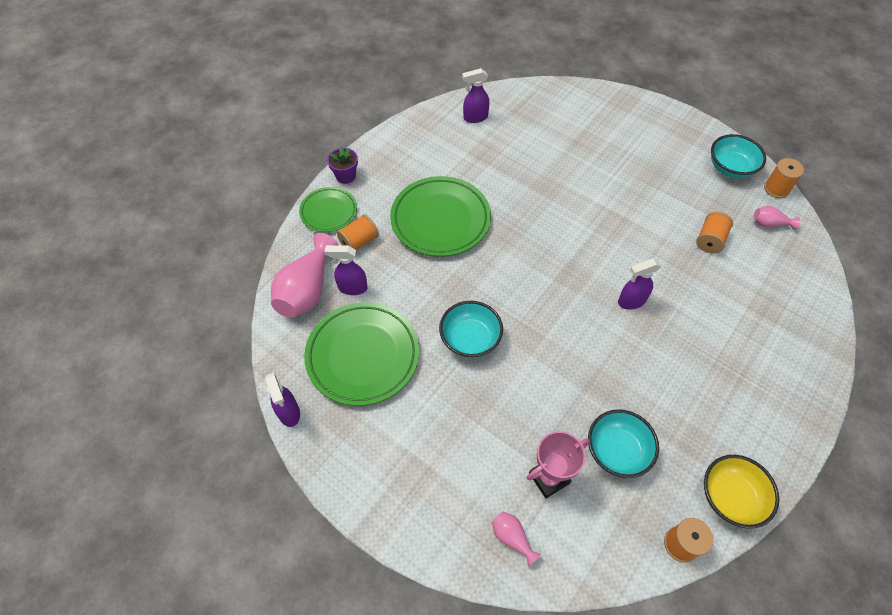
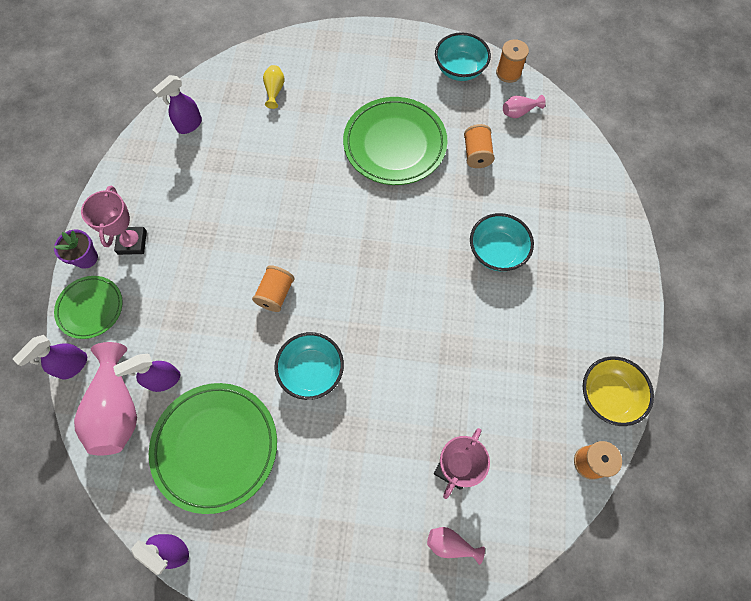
camera: 30 degrees left, 10 degrees up
(359, 241) = (143, 325): orange spool -> orange spool (276, 294)
(385, 180) = (132, 242): none -> pink trophy
(440, 220) = (214, 258): green plate -> green plate (394, 144)
(557, 120) = (274, 91): none -> yellow vase
(617, 451) = (497, 407): turquoise bowl -> turquoise bowl (496, 252)
(631, 301) = (438, 252): purple spray bottle -> purple spray bottle (73, 366)

